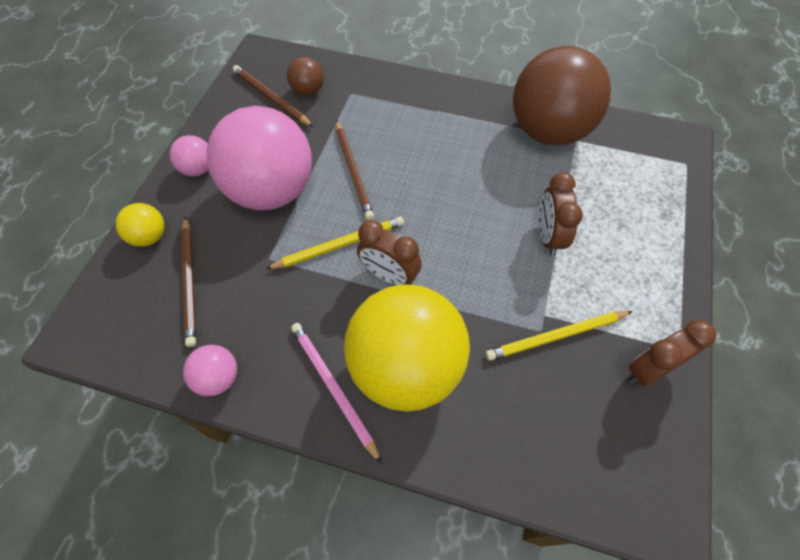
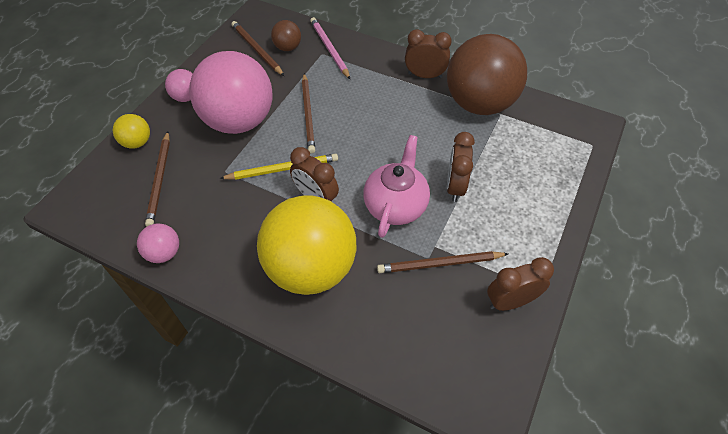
camera: 10 degrees right, 5 degrees down
(333, 388) = (250, 274): pink pencil -> pink pencil (329, 49)
(478, 105) = (425, 75): none -> brown clock
(486, 271) = (396, 205): none -> pink teapot
(556, 336) = (439, 264): yellow pencil -> brown pencil

